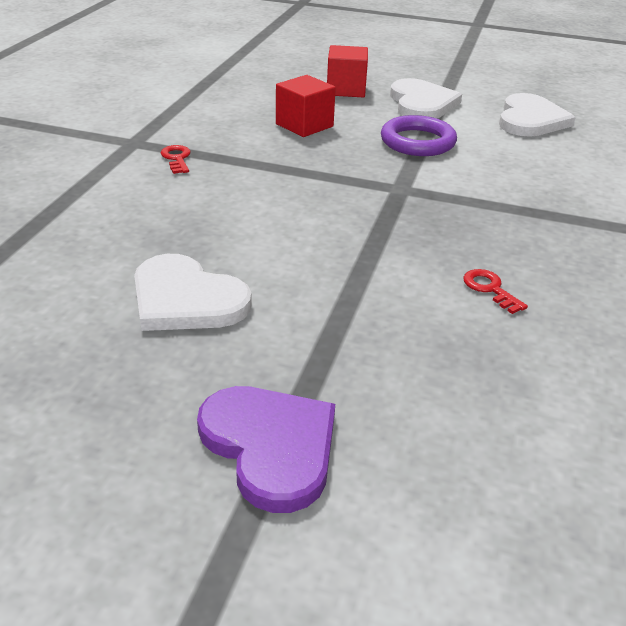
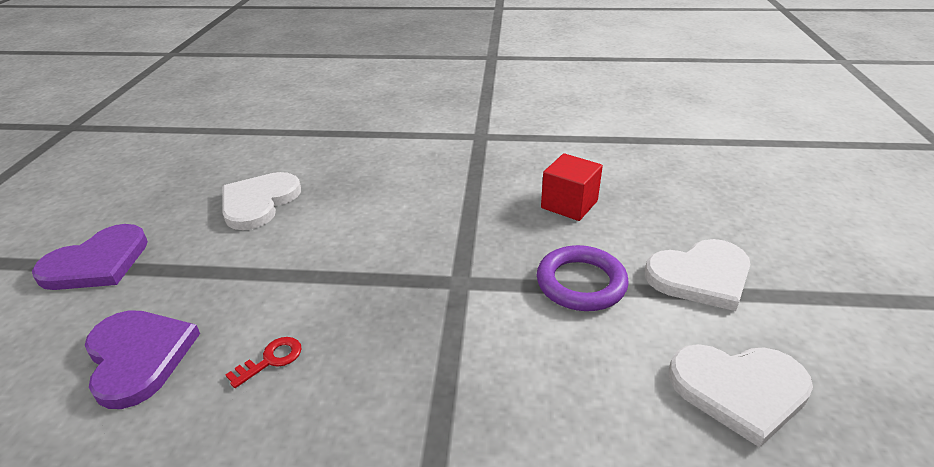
camera: 80 degrees right, 0 degrees up
(177, 158) = (461, 158): red key -> none
(346, 89) = (687, 216): red cube -> none
(477, 377) = (138, 357): none -> purple heart

